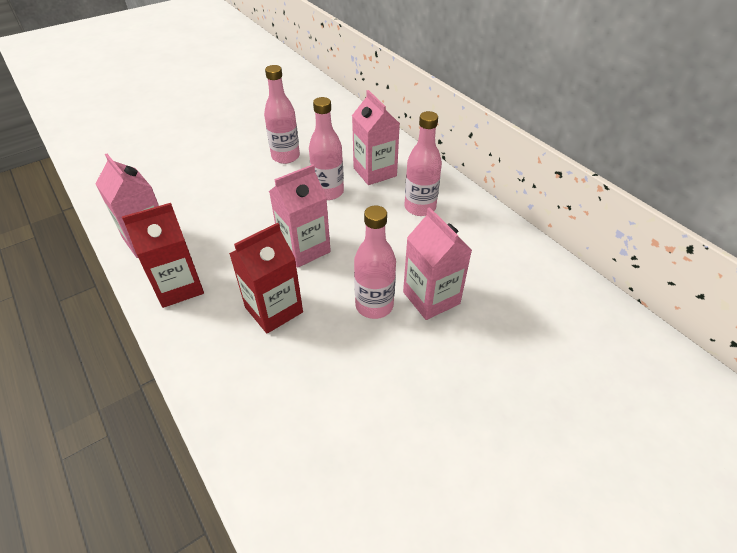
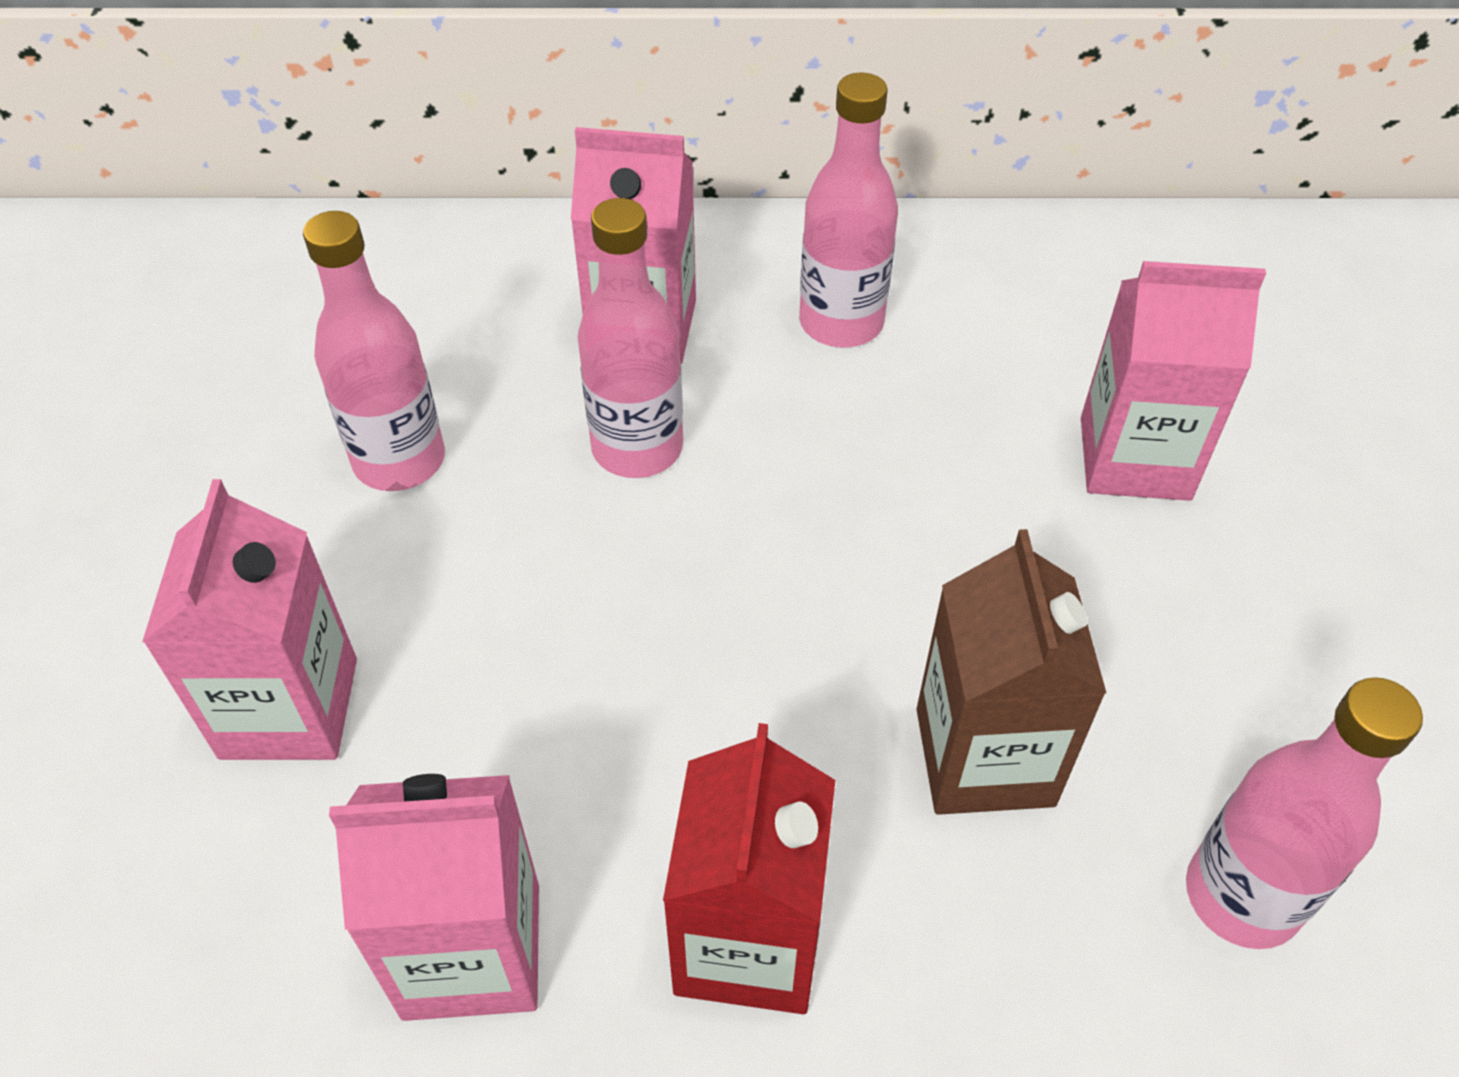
camera: 55 degrees left, 5 degrees up
(274, 310) = (984, 756): red carton -> brown carton
(304, 249) = (813, 596): pink carton -> pink carton (289, 708)
(374, 305) = (1095, 562): pink bottle -> pink bottle (1242, 896)

